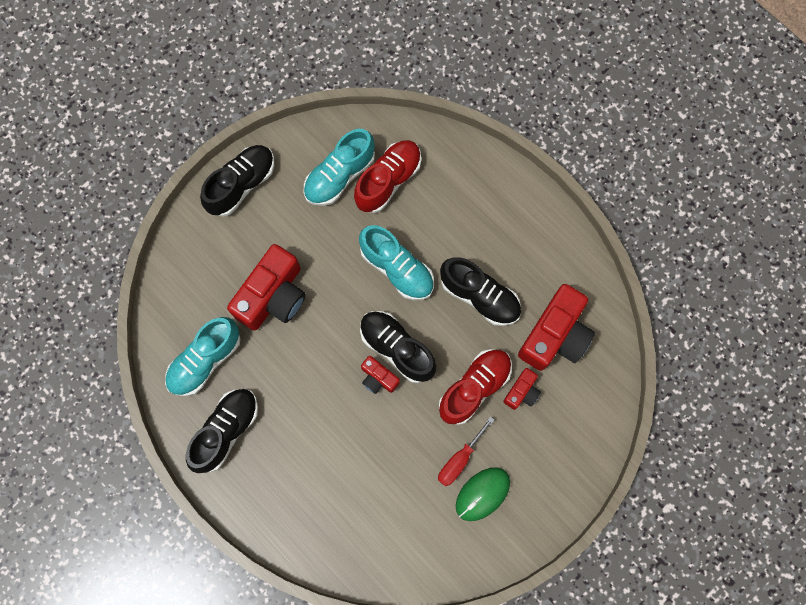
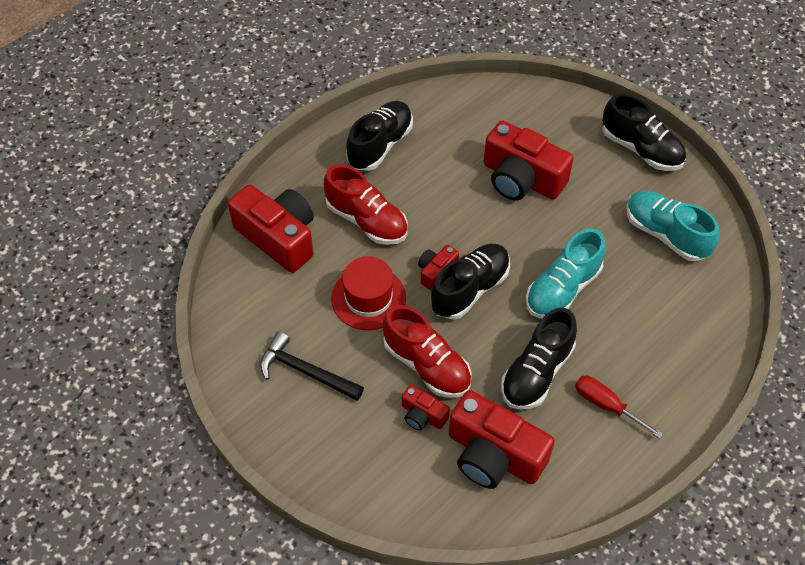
camera: 90 degrees right, 20 degrees down
(205, 360) = (451, 127): turquoise shoe -> none
(226, 431) = (380, 145): black shoe -> black shoe turned 90 degrees counterclockwise
(337, 528) = (278, 237): none -> red camera
(388, 181) = (667, 280): red shoe -> red shoe (366, 220)
(406, 439) = (368, 298): none -> red hat
(460, 459) = (345, 349): red screwdriver -> red screwdriver (606, 405)
(482, 494) = (305, 371): green mouse -> black hammer

